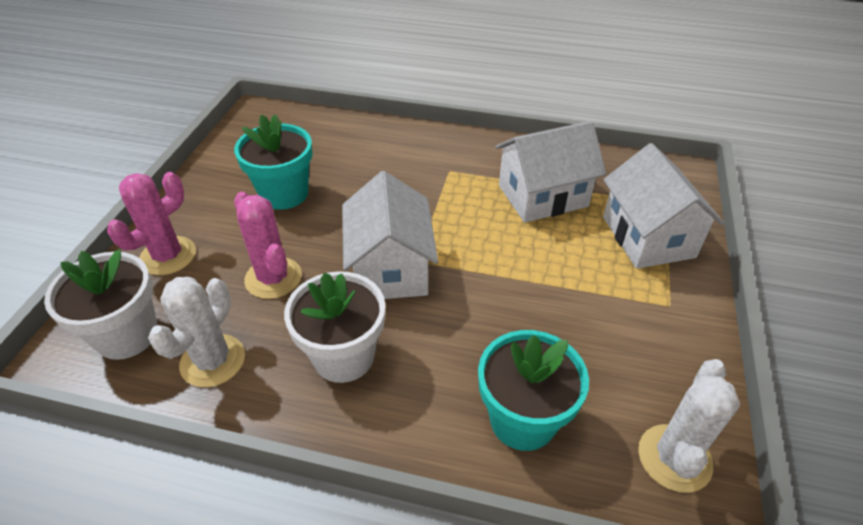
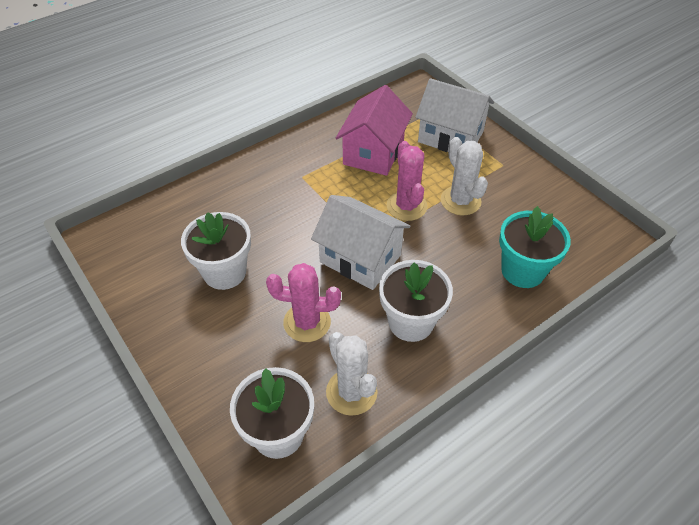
camera: 50 degrees left, 5 degrees up
(168, 256) = (217, 373): pink cactus -> pink cactus (406, 206)
(284, 194) = (224, 272): turquoise flower pot -> white flower pot
(543, 196) = (373, 152): white house -> pink house
(674, 458) = (588, 231): white cactus -> white cactus (460, 201)

